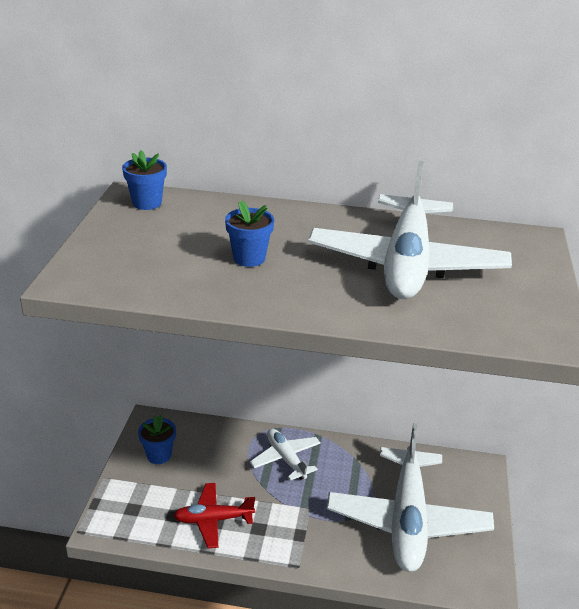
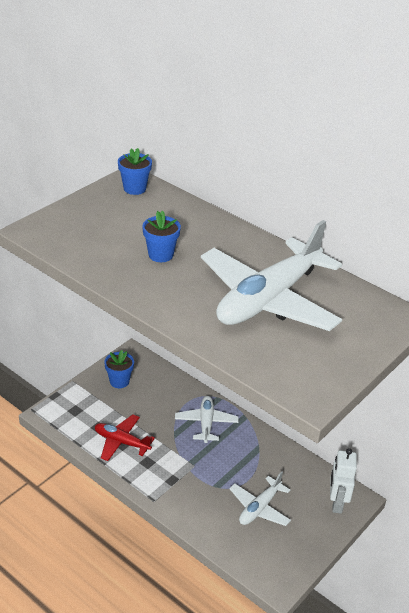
camera: 30 degrees right, 5 degrees up
(407, 520) = (259, 508): white plane -> white plane, size x0.50
(470, 480) = (336, 503): none -> white robot

